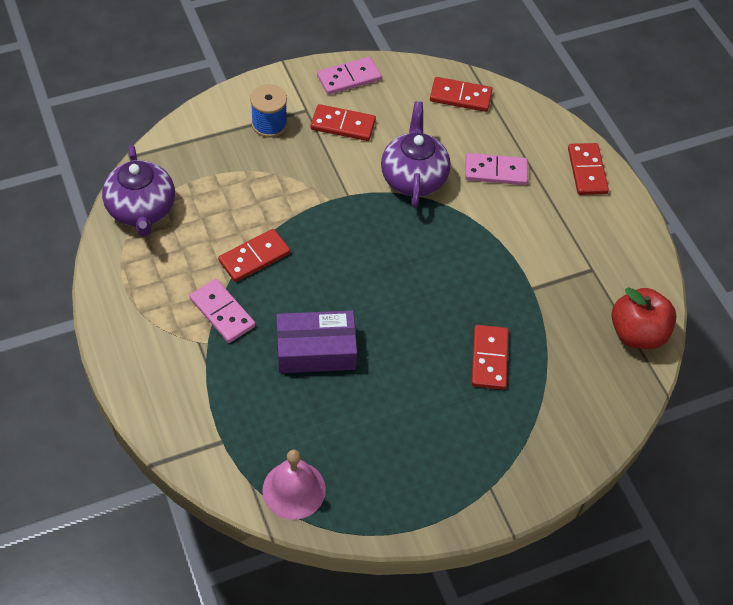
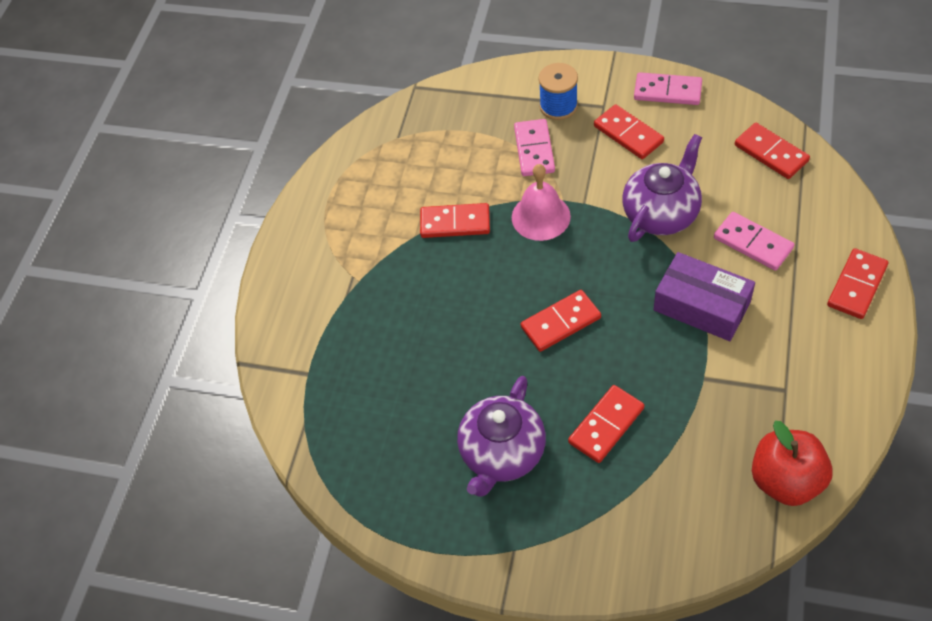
camera: 45 degrees right, 0 degrees up
(141, 210) = (389, 138): purple teapot -> purple teapot (501, 454)
(222, 312) = (391, 260): pink domino -> pink domino (534, 150)
(294, 489) = (335, 449): pink bell -> pink bell (541, 216)
(316, 350) = (447, 334): purple box -> purple box (701, 306)
(399, 297) = (560, 322): none -> red domino

